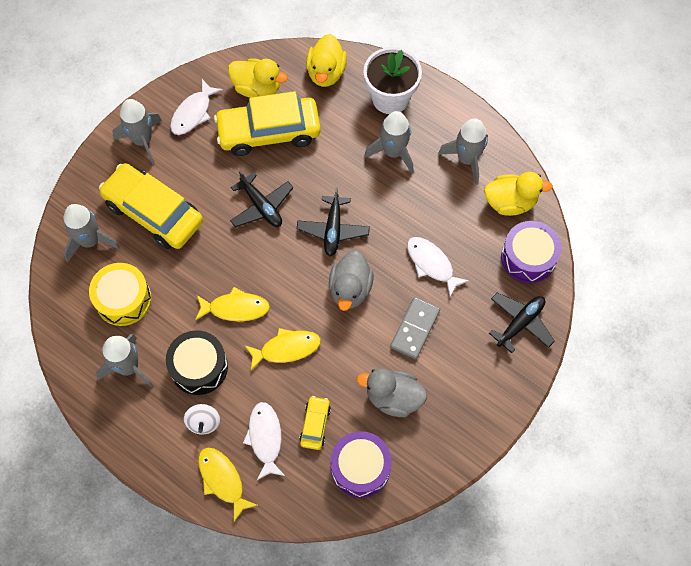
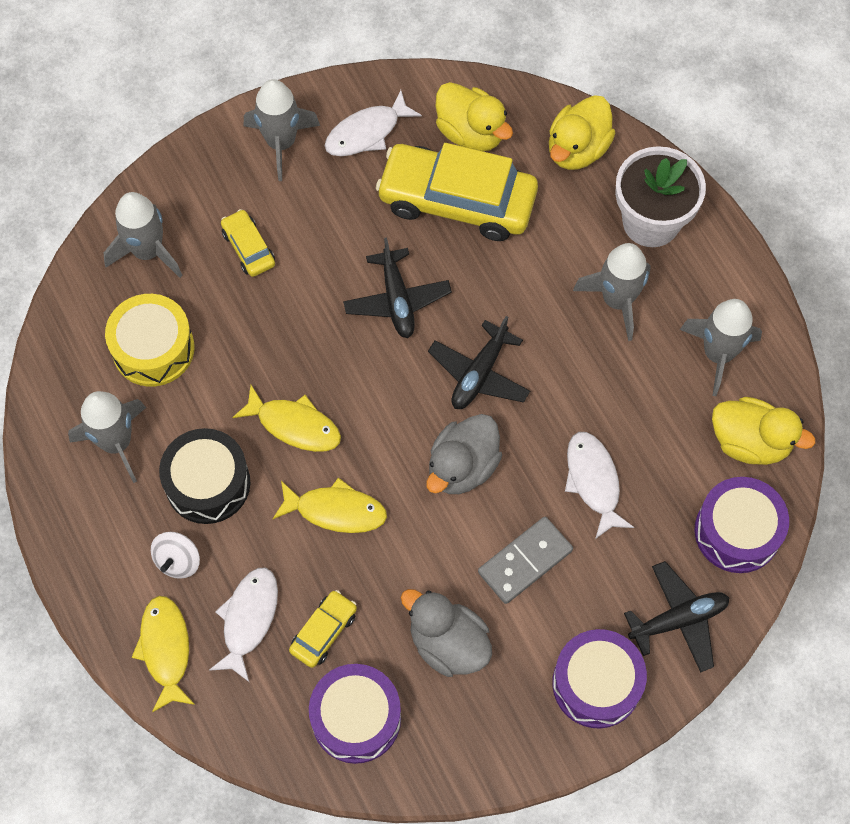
camera: 25 degrees right, 0 degrees up
(153, 213) = (248, 248): yellow car -> yellow car, size x0.46
(491, 382) = (596, 684): none -> purple drum

